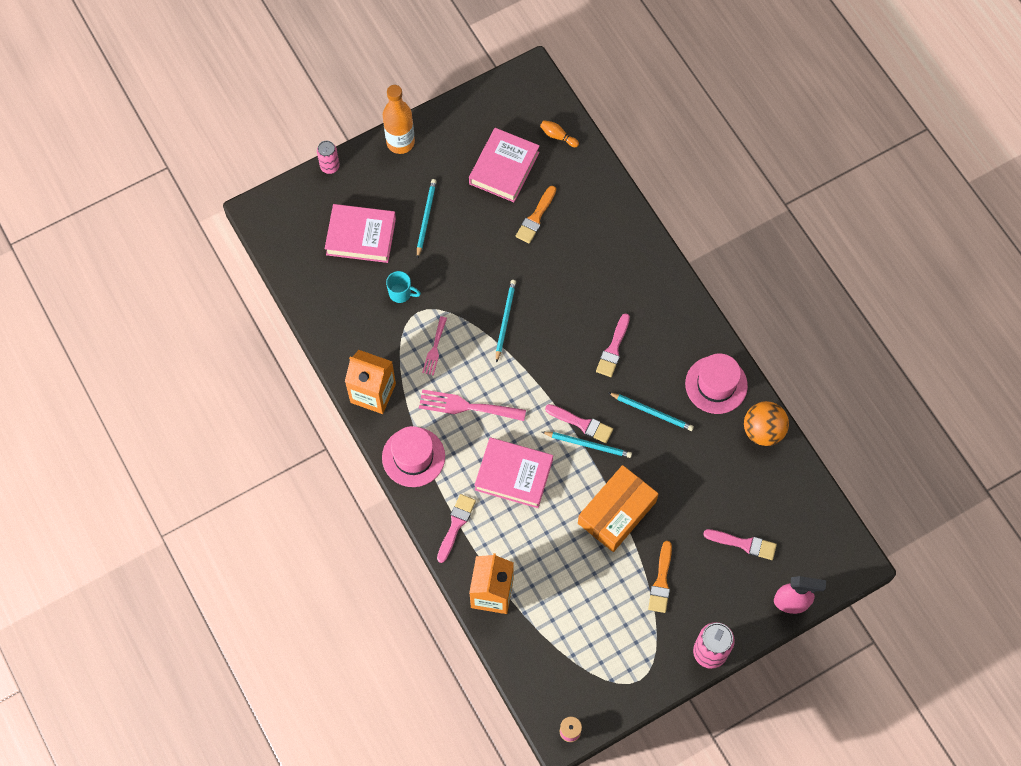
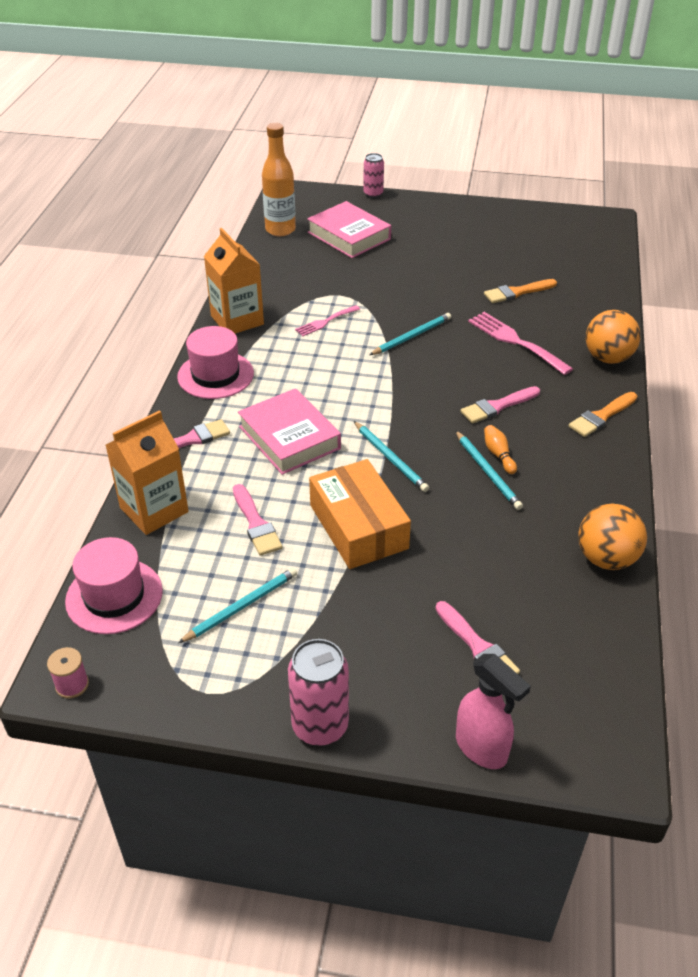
camera: 40 degrees right, 25 degrees down
(400, 142) = (446, 206): orange bottle -> orange bottle (280, 230)
(401, 293) = (339, 278): turquoise mug -> none
(426, 218) = (416, 250): turquoise pencil -> turquoise pencil (241, 606)
(466, 406) = (306, 370): pink fork -> pink fork (515, 341)
(504, 168) = (521, 254): pink book -> none
(558, 136) = (593, 258): orange bowling pin -> orange bowling pin (498, 455)
(582, 424) = (402, 440): pink brush -> pink brush (256, 523)
(616, 512) = (358, 526): orange box -> orange box turned 75 degrees clockwise
(645, 248) = (608, 358): none -> orange ball
(661, 581) = (339, 616): orange brush -> orange brush (601, 416)
(716, 385) = (585, 490): pink hat -> pink hat (114, 596)

